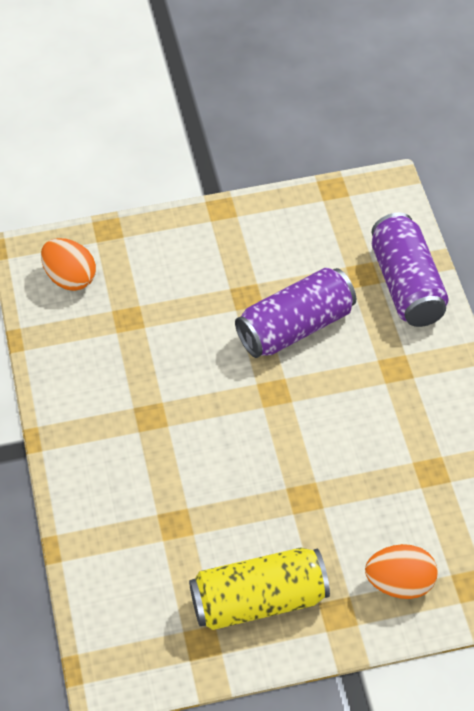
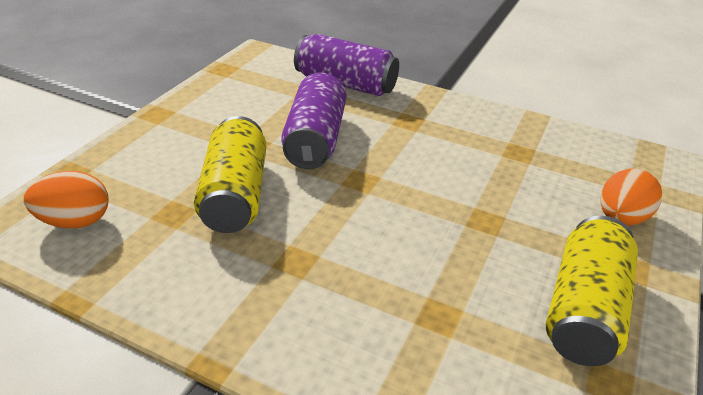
camera: 55 degrees left, 15 degrees down
(179, 334) = (235, 194): none -> yellow can

